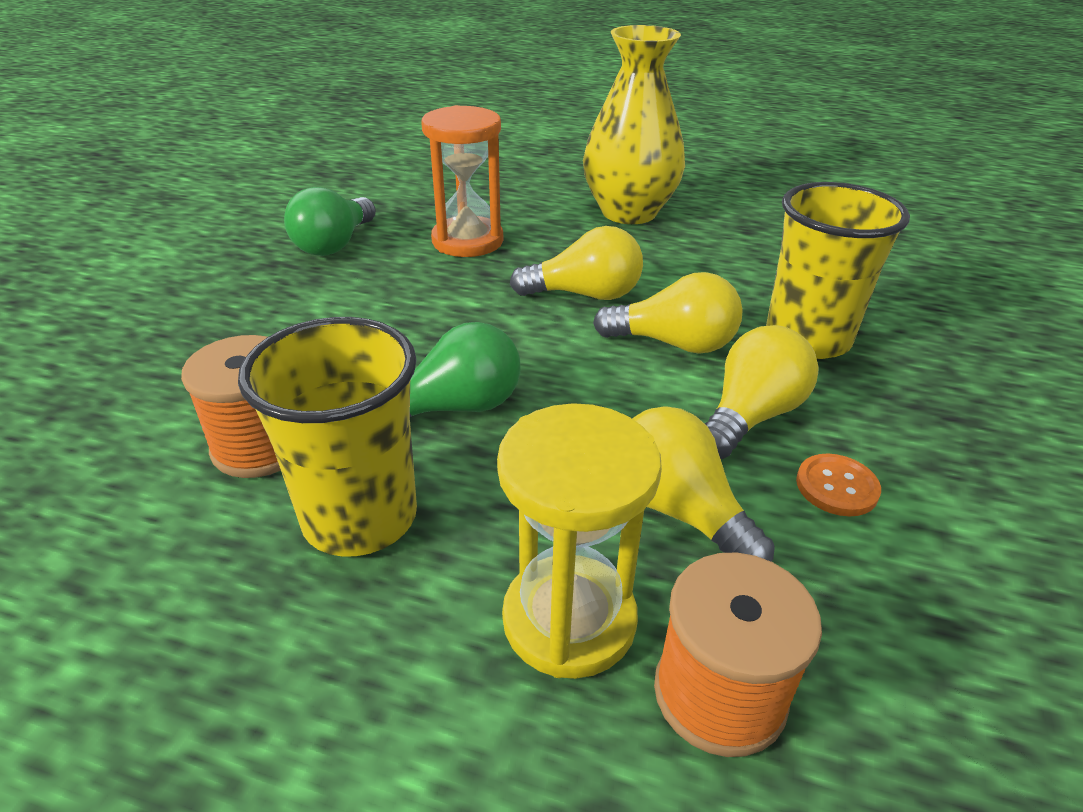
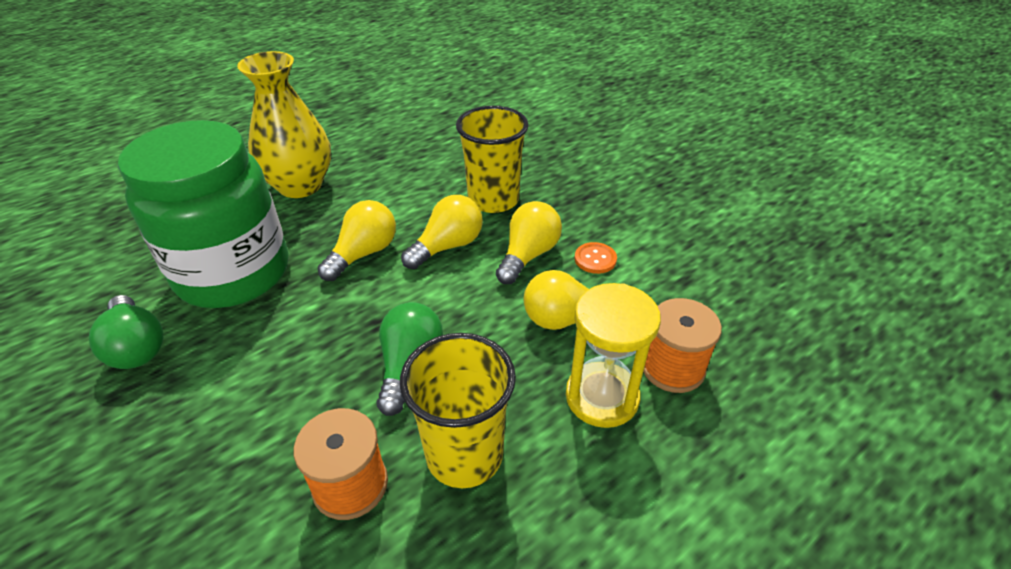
camera: 55 degrees left, 5 degrees up
(467, 241) = (233, 273): orange hourglass -> green jar
(750, 416) = (528, 255): yellow light bulb -> yellow light bulb turned 45 degrees clockwise

